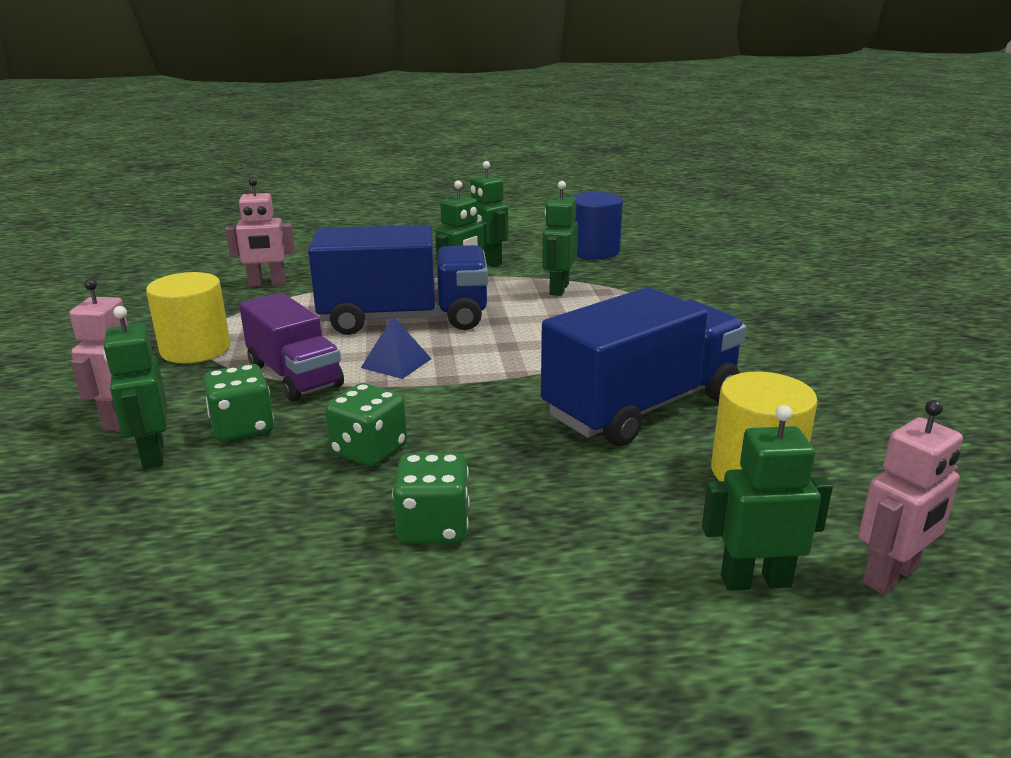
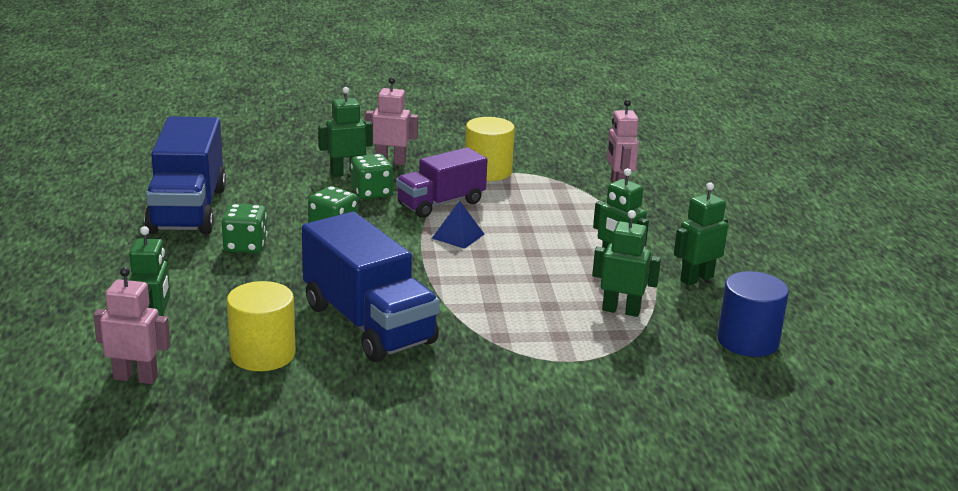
camera: 90 degrees right, 0 degrees up
(404, 319) = (542, 239): blue truck -> blue truck (188, 210)
(891, 576) = (136, 378): pink robot -> pink robot turned 135 degrees clockwise

